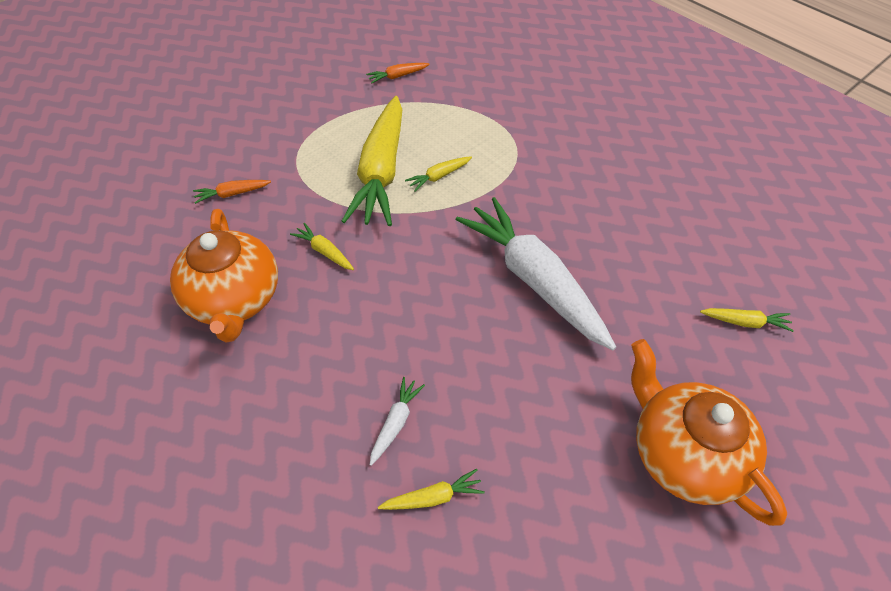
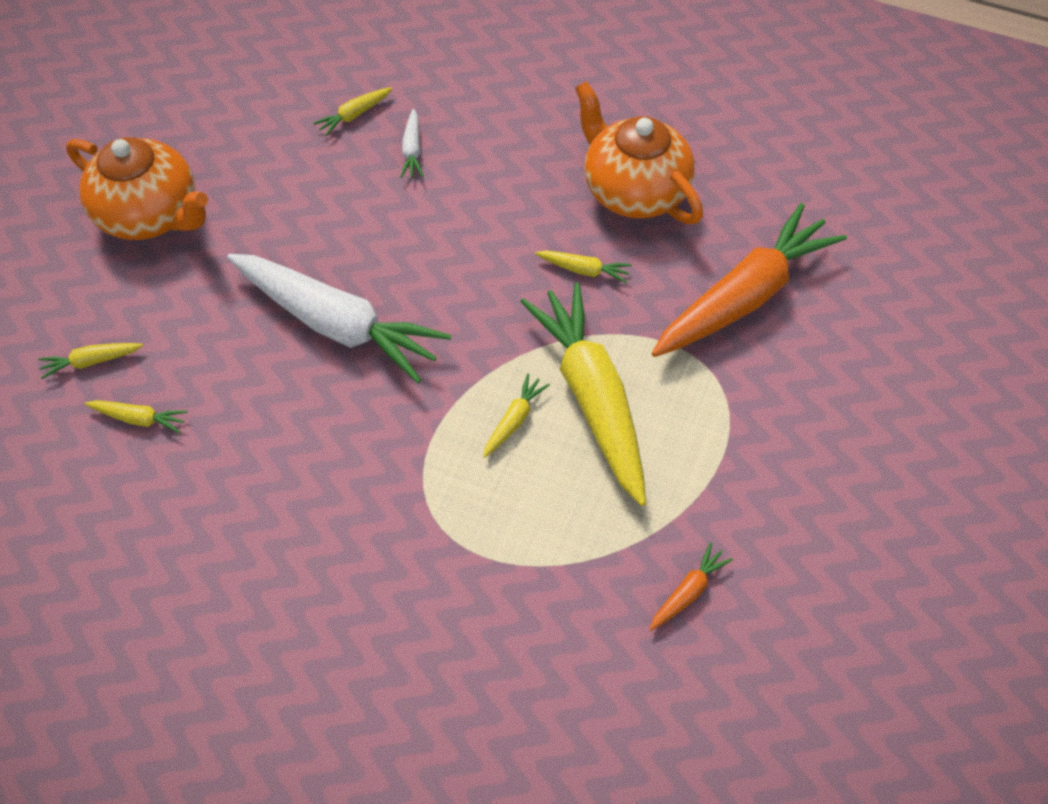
camera: 155 degrees right, 5 degrees up
(232, 194) = (744, 296): orange carrot -> orange carrot, size x2.49
(705, 265) = (139, 419): none -> yellow carrot

